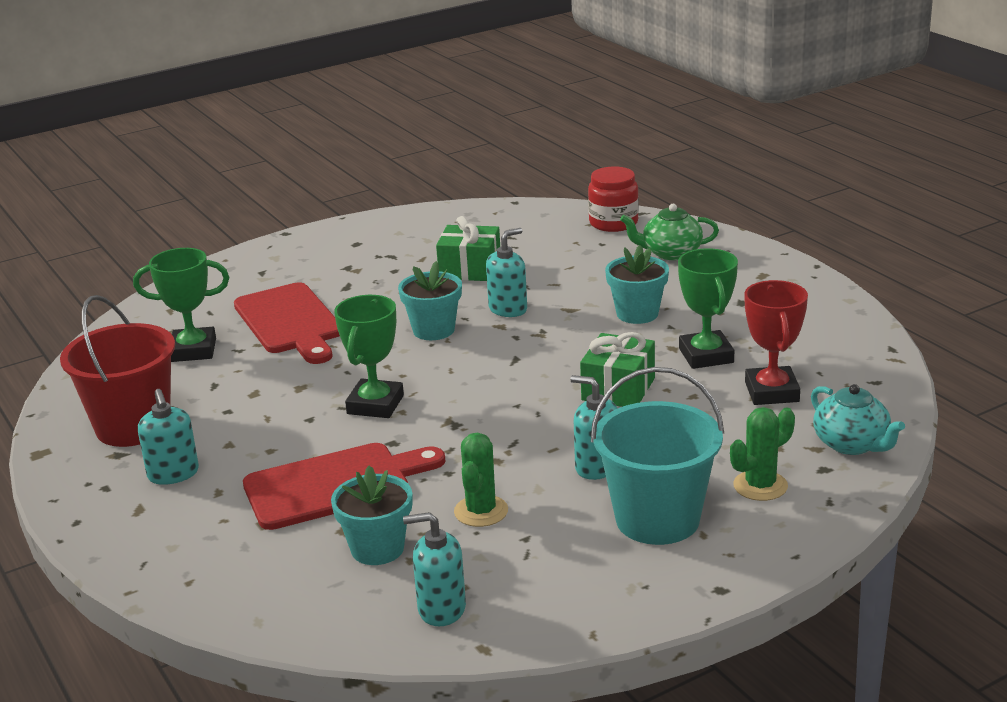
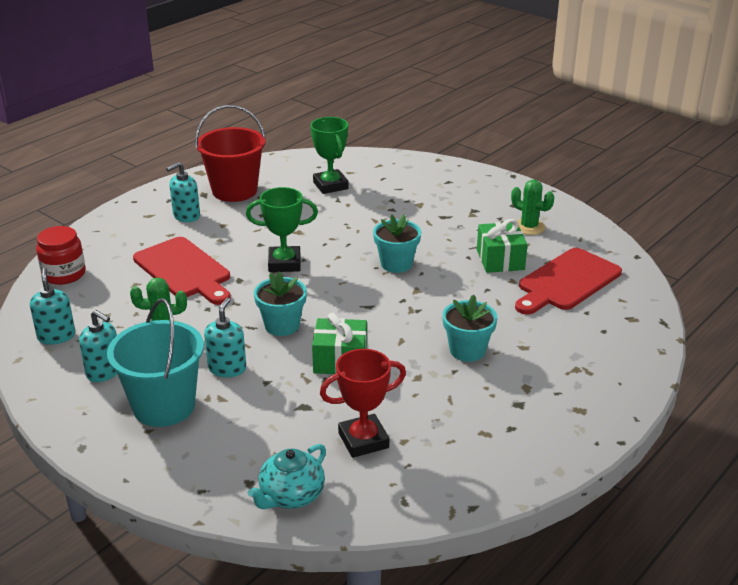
camera: 70 degrees right, 5 degrees up
(290, 322) = (382, 208): red cutting board -> red cutting board (566, 282)
(377, 549) = (117, 300): turquoise flower pot -> turquoise flower pot (282, 325)
(508, 309) = (444, 288): turquoise soap dispenser -> turquoise soap dispenser (104, 372)
(613, 223) = (631, 311): red jar -> red jar (64, 274)
(670, 253) = (591, 351): green teapot -> none
(706, 355) = (411, 396): green trophy -> none
(760, 486) = (217, 451): green cactus -> green cactus (529, 227)

